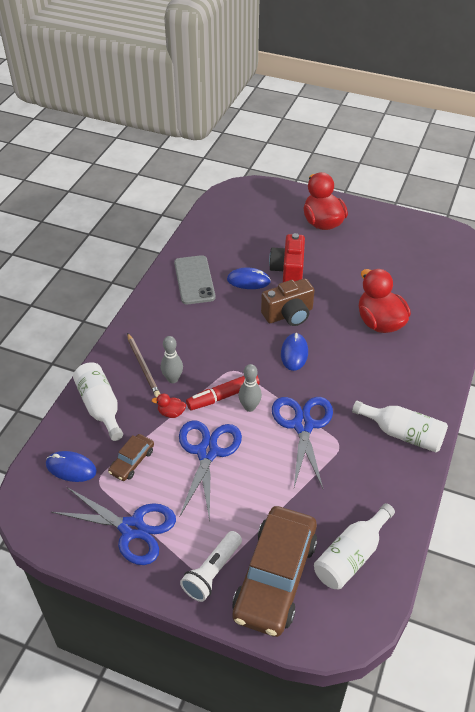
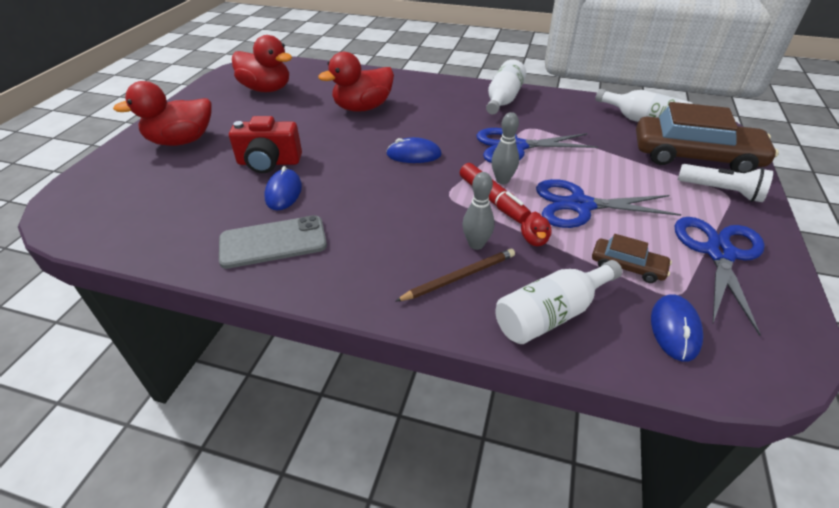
camera: 95 degrees left, 5 degrees down
(289, 314) = (350, 160): brown camera -> none
(415, 258) = (266, 89): none -> red duck

